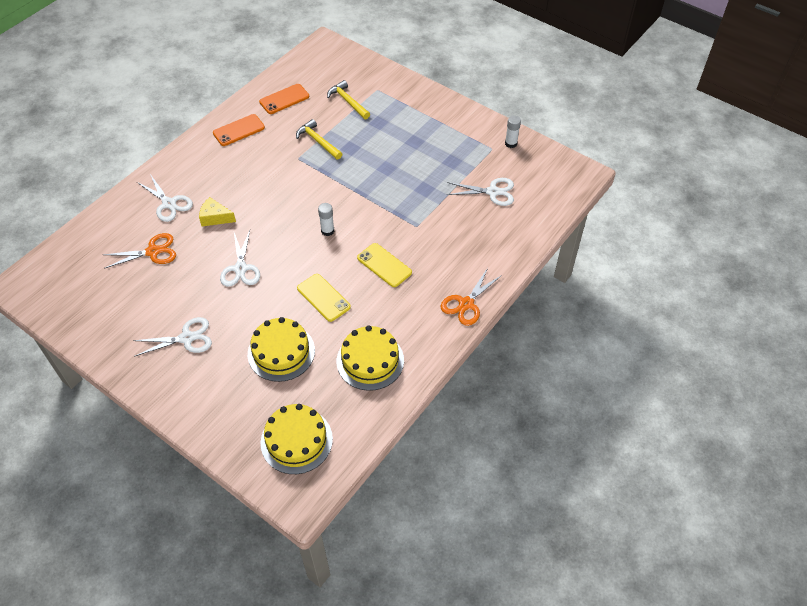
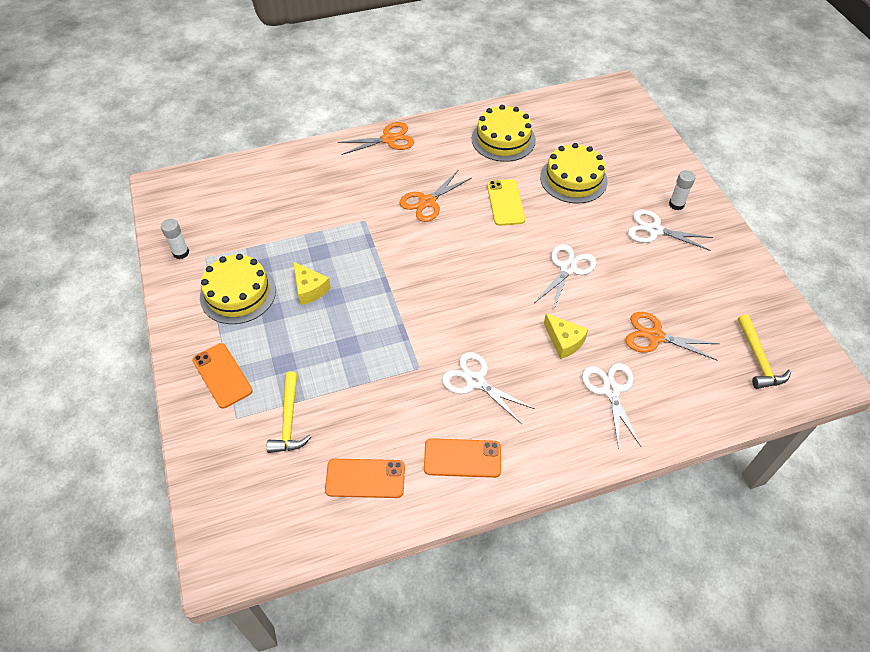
camera: 145 degrees left, 0 degrees up
(296, 440) = (599, 118): yellow cake -> yellow cake (238, 293)
(318, 141) = (377, 378): yellow hammer -> yellow hammer (758, 359)
(327, 231) = (453, 261): white glue stick -> white glue stick (676, 204)
(384, 265) = (427, 202): yellow phone -> orange scissors
(406, 101) = (222, 375): none -> orange phone
(406, 165) = (309, 289): none -> yellow cheese
(492, 192) = (260, 214): white scissors -> white scissors (475, 381)

